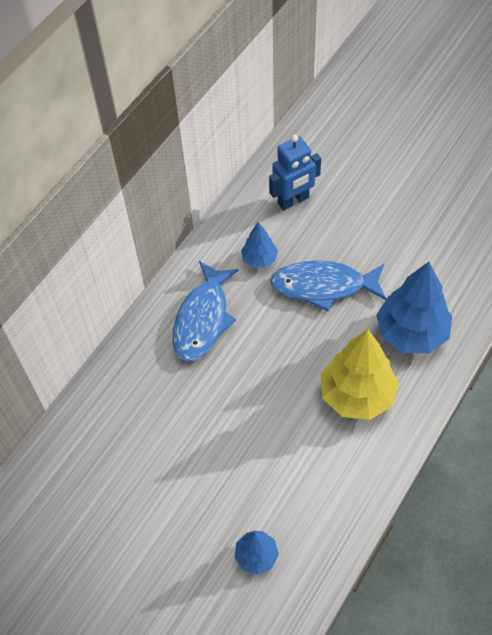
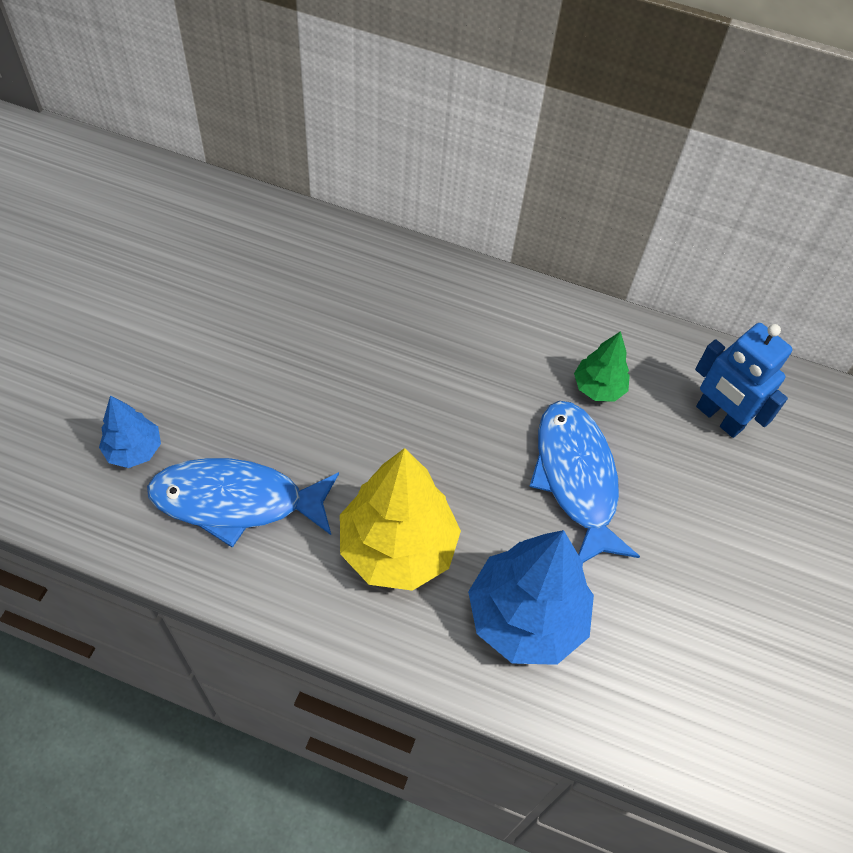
camera: 70 degrees right, 0 degrees up
(203, 319) = (478, 335): blue fish -> blue fish (236, 501)
(259, 259) = (598, 388): blue tree -> green tree

